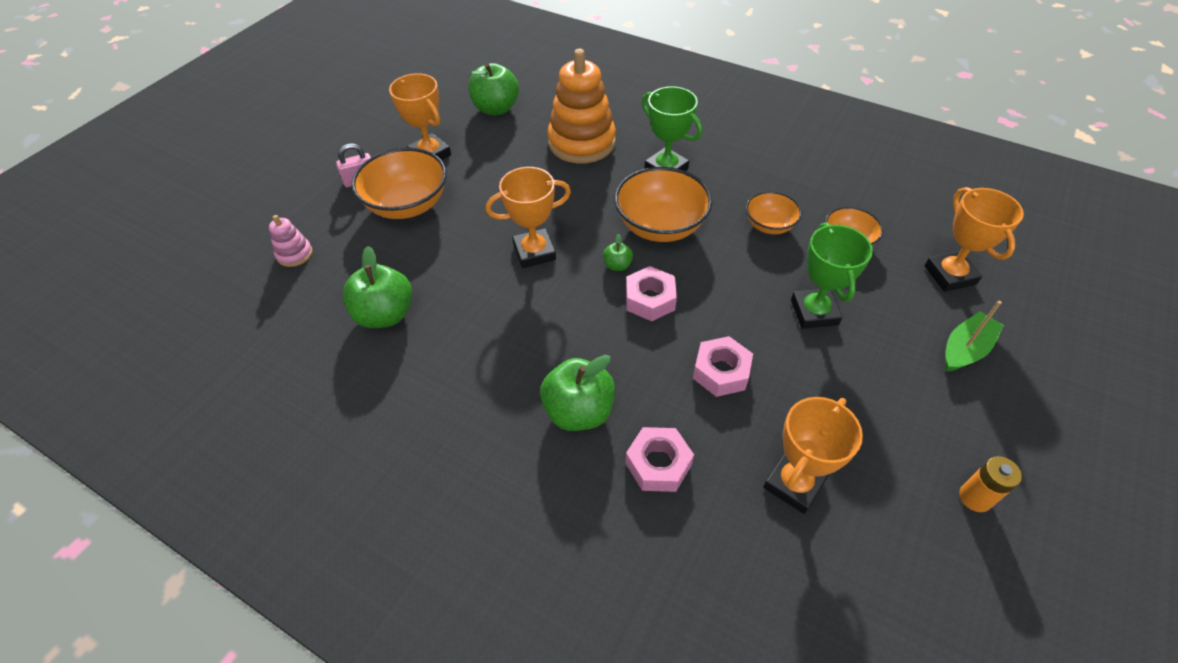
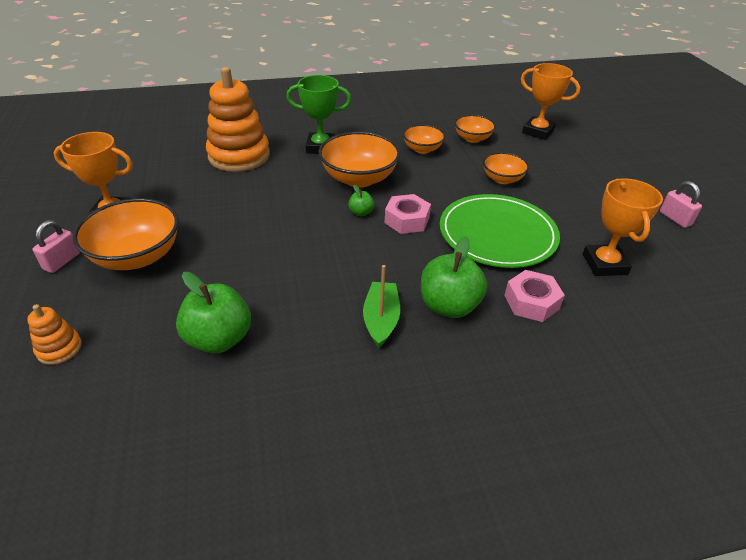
camera: 45 degrees left, 10 degrees down
(294, 254) = (59, 348): pink stacking toy -> orange stacking toy
(496, 109) = (137, 162): green apple -> none
(534, 252) = (291, 234): orange trophy -> none
(721, 372) = (497, 234): pink nut -> green plate
(814, 312) = (502, 179): green trophy -> orange bowl
(965, 349) = (587, 160): green boat -> green boat (381, 319)
(975, 497) = (675, 218): orange battery -> pink padlock

